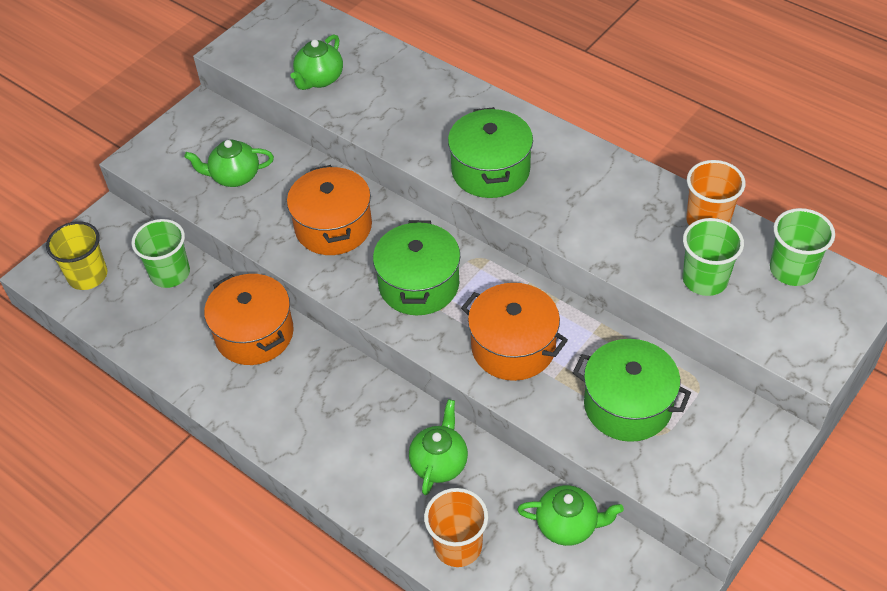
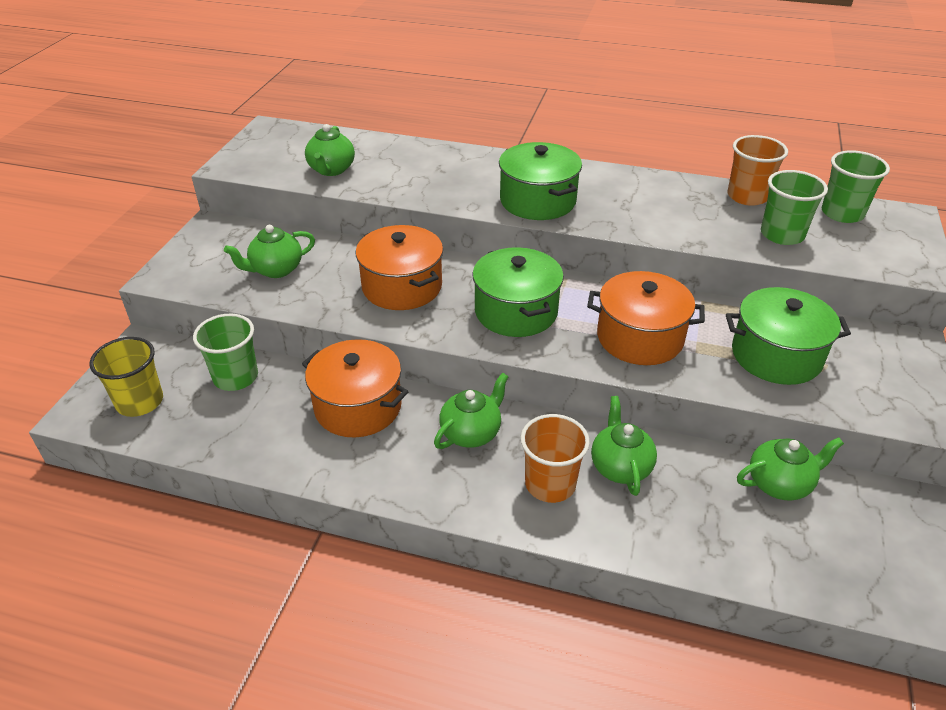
camera: 25 degrees left, 10 degrees down
(333, 389) = (471, 433): none -> green teapot
(458, 546) = (692, 537): orange cup -> orange cup (550, 484)

